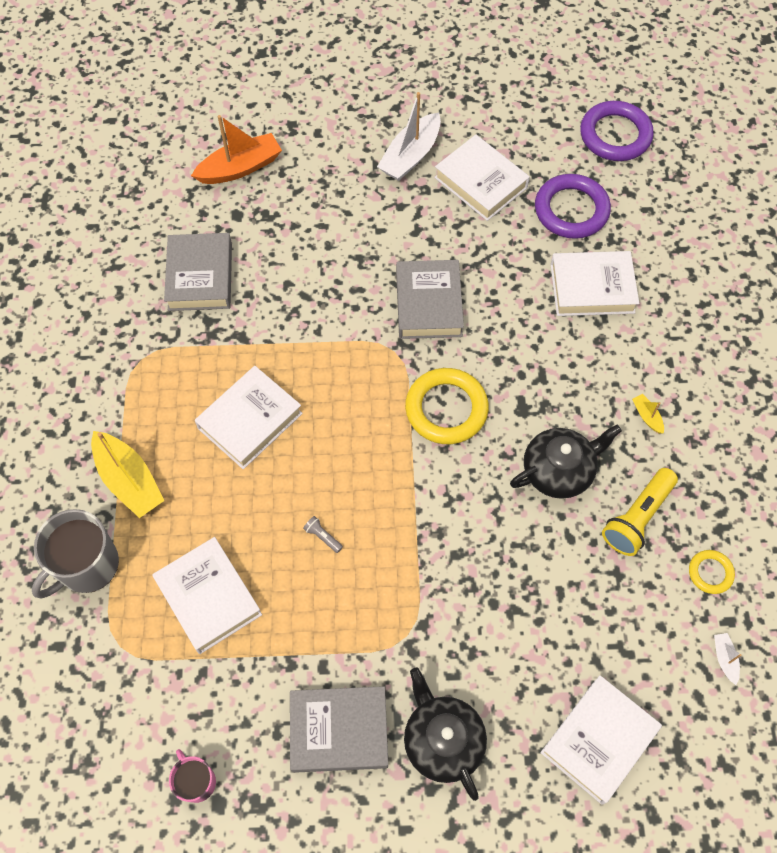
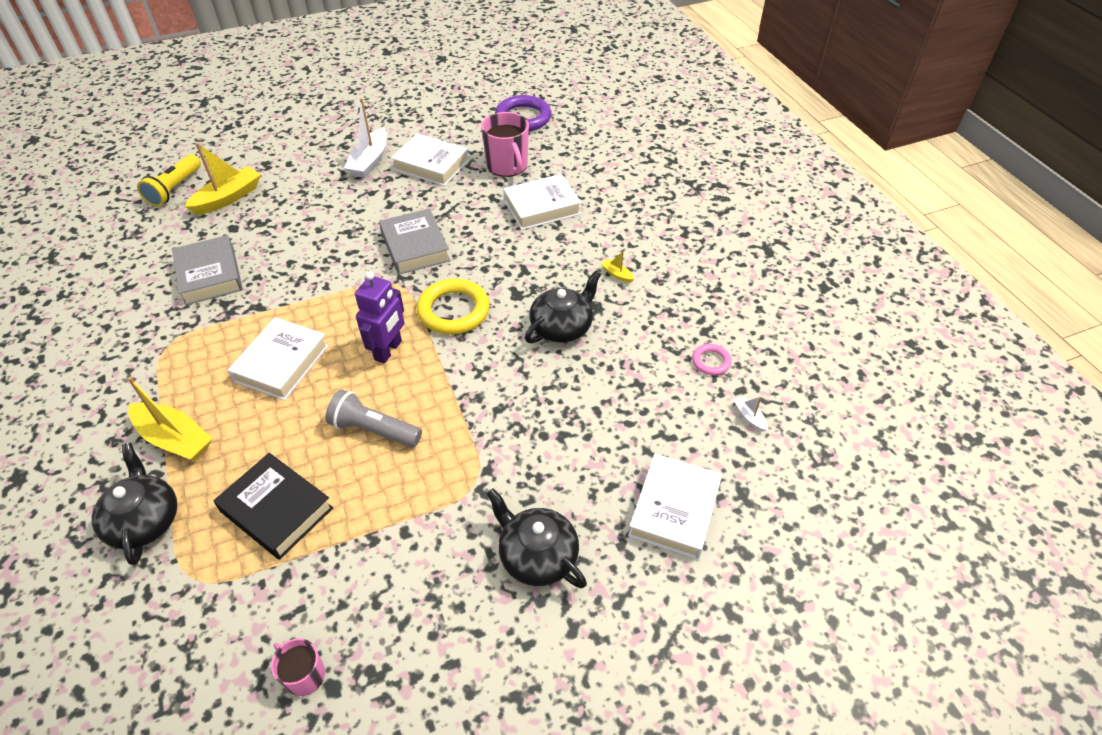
camera: 20 degrees left, 15 degrees down
(87, 566) = (144, 520): grey mug -> black teapot
(209, 597) = (277, 509): white book -> black book
(240, 168) = (228, 198): orange boat -> yellow boat
(322, 536) = (373, 430): grey flashlight -> grey flashlight, size x2.31
(339, 730) = (436, 580): grey book -> none
(363, 440) = (388, 350): none -> purple robot
(571, 210) = (507, 166): purple ring -> pink mug
(637, 518) = (638, 341): yellow flashlight -> yellow flashlight (175, 189)
(710, 573) = (711, 361): yellow ring -> pink ring

